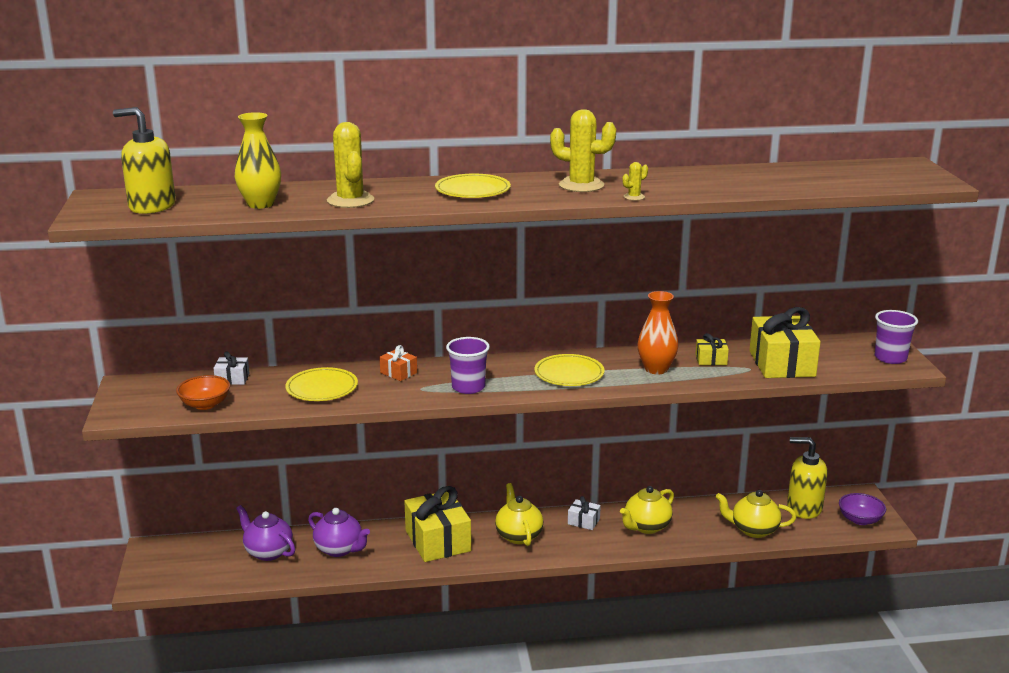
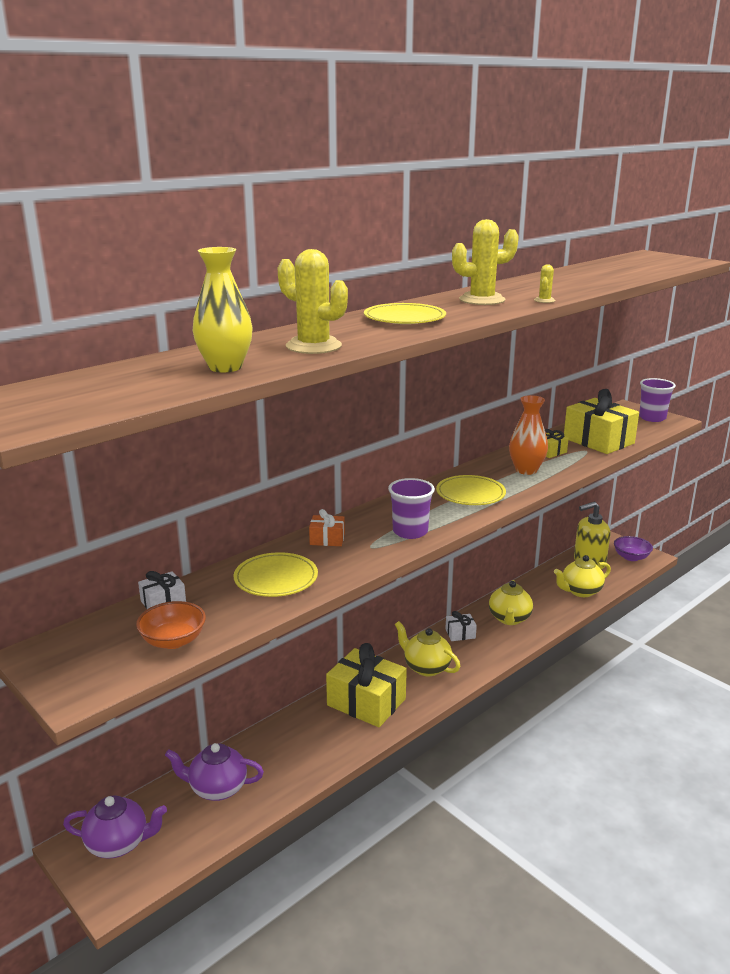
camera: 35 degrees left, 0 degrees up
(152, 206) = (93, 395): yellow soap dispenser -> none
(339, 549) = (286, 751): purple teapot -> purple teapot (119, 843)

